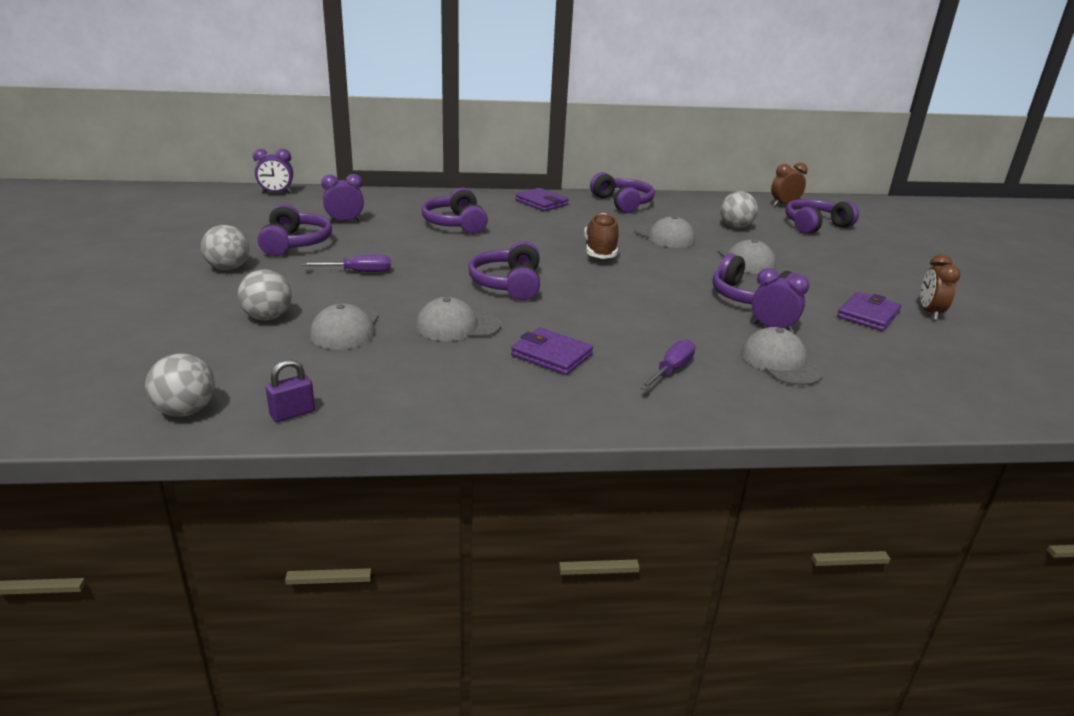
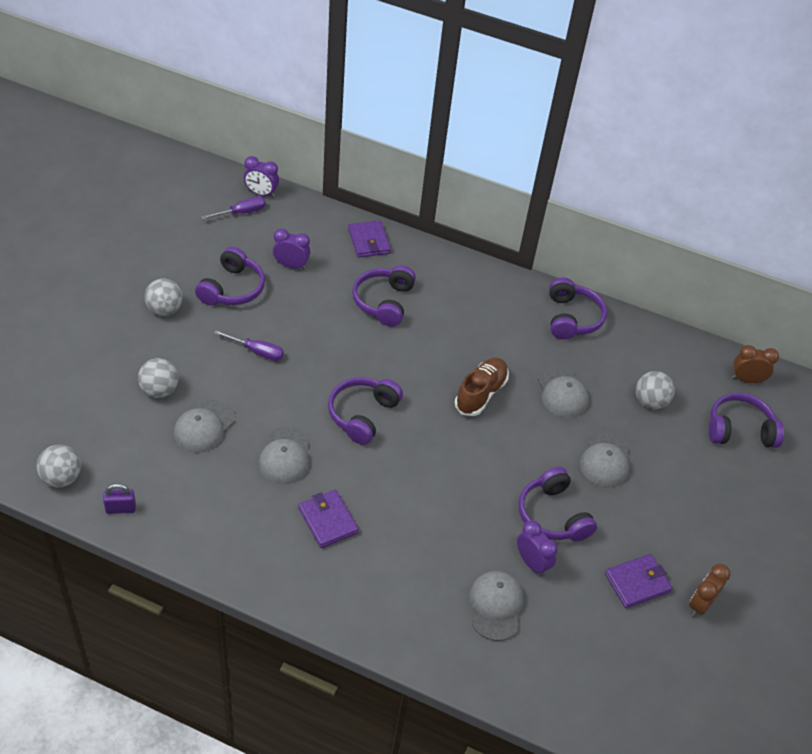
camera: 25 degrees right, 20 degrees up
(458, 326) = (285, 456): grey cap -> grey cap turned 105 degrees counterclockwise
(541, 203) = (490, 290): purple wallet -> purple wallet (369, 241)
(671, 370) = (402, 576): purple screwdriver -> purple screwdriver (241, 212)

